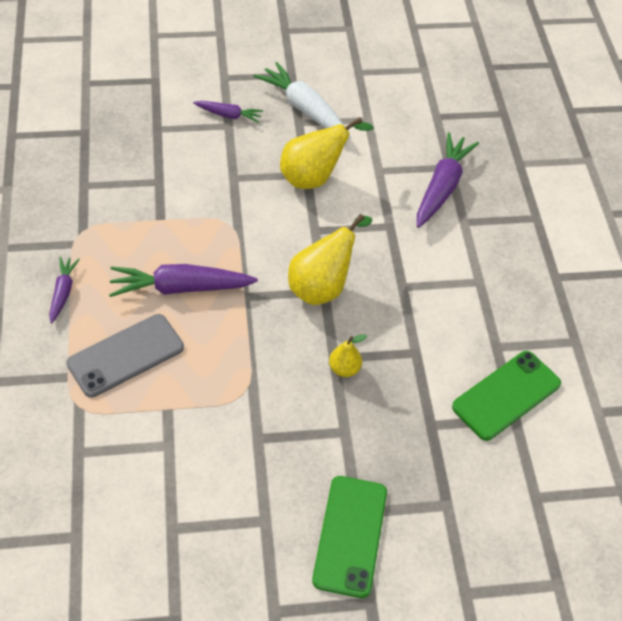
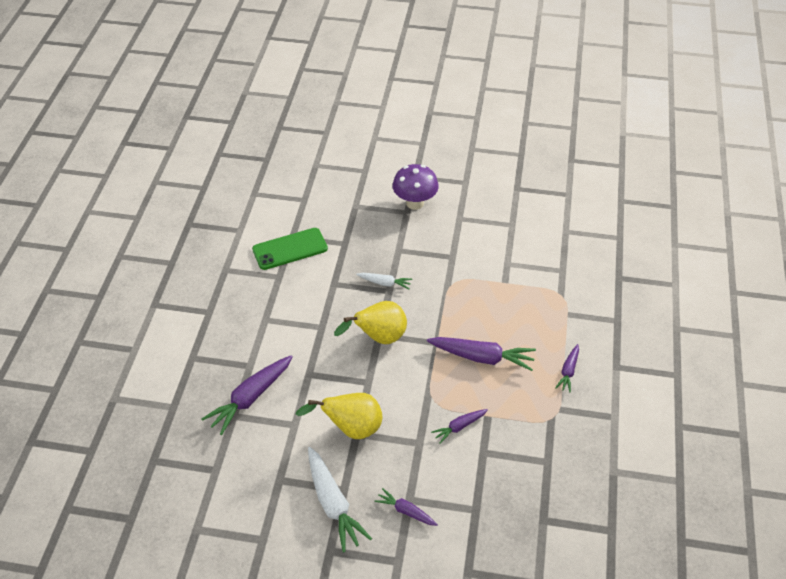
camera: 160 degrees left, 5 degrees down
(126, 355) = (527, 319): grey phone -> none
(191, 201) = (459, 427): none -> purple carrot
(344, 369) = (385, 283): yellow pear -> white carrot
(350, 535) = (415, 203): green phone -> purple mushroom

